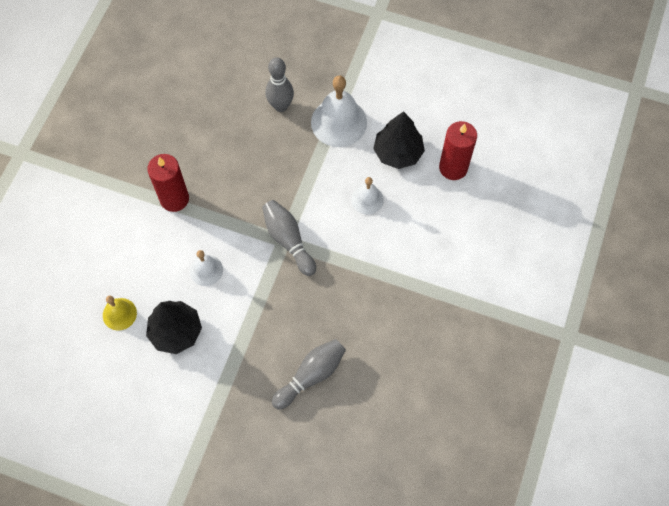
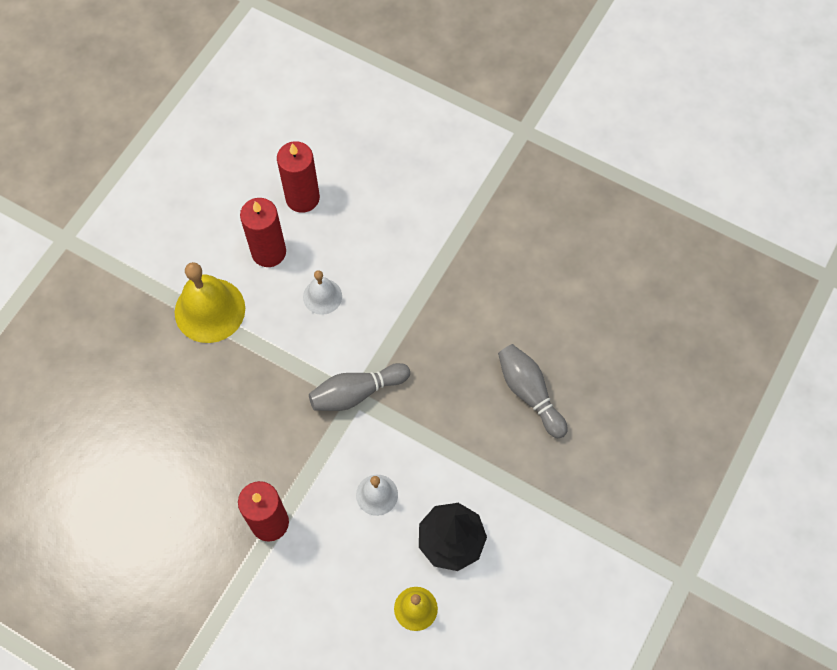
camera: 80 degrees left, 0 degrees up
(280, 106) = (168, 374): grey bowling pin -> none
(339, 122) = (210, 310): white bell -> yellow bell
(398, 153) = (269, 252): black tree -> red candle

